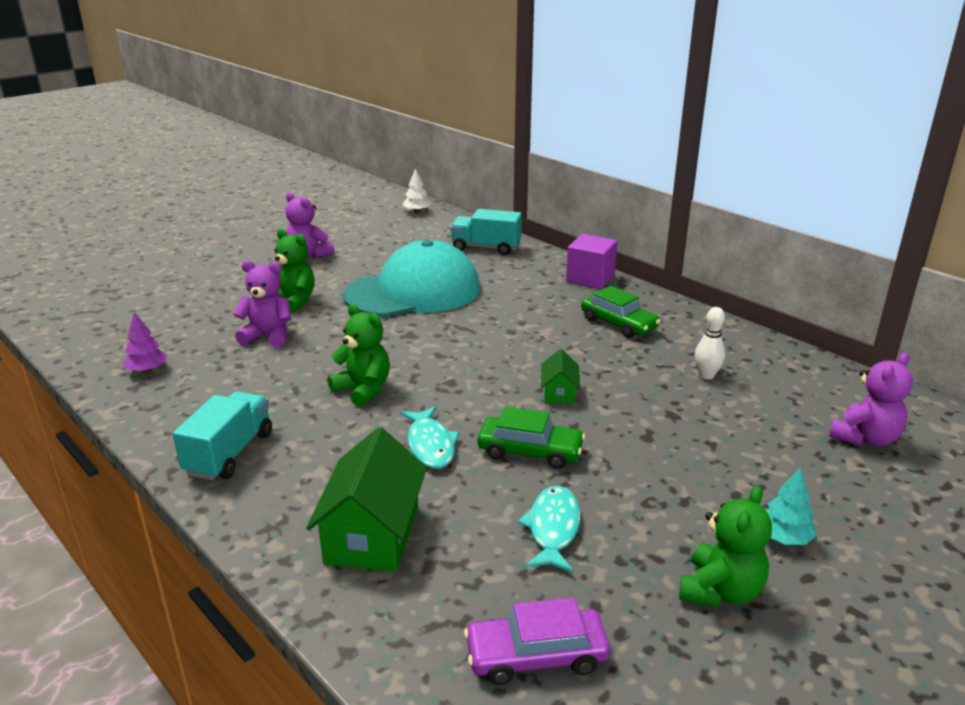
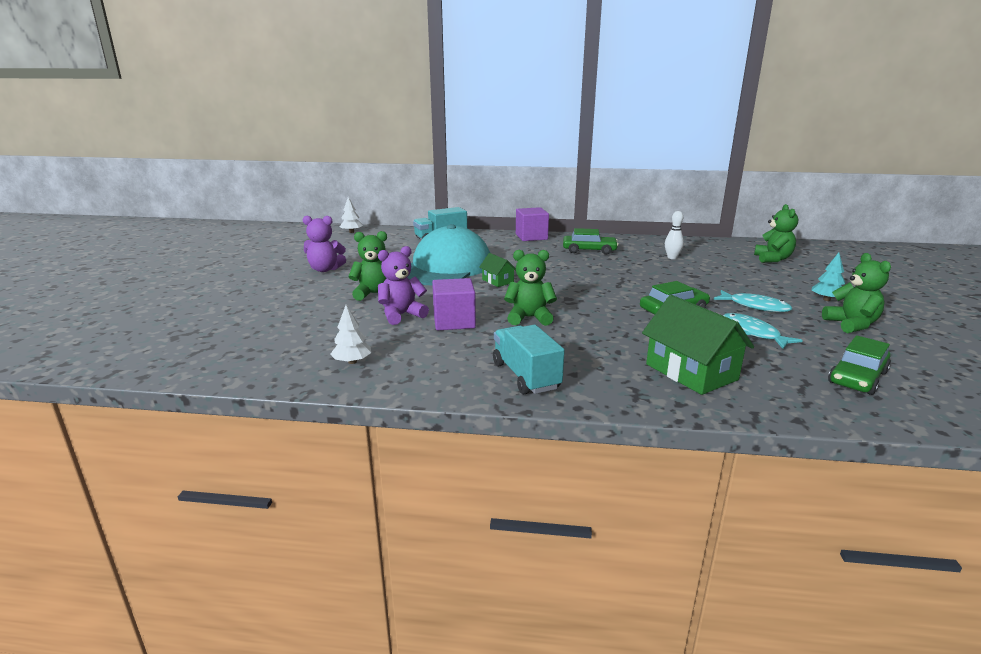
camera: 40 degrees left, 5 degrees down
(147, 370) = (352, 362): purple tree -> white tree
(293, 363) = (454, 321): none -> purple cube
(430, 445) = (624, 326): turquoise fish -> turquoise fish (755, 306)
(536, 655) = (857, 377): purple car -> green car
(559, 393) = (629, 284): green house -> green house (497, 281)
(865, 438) = (772, 259): purple teddy bear -> green teddy bear

